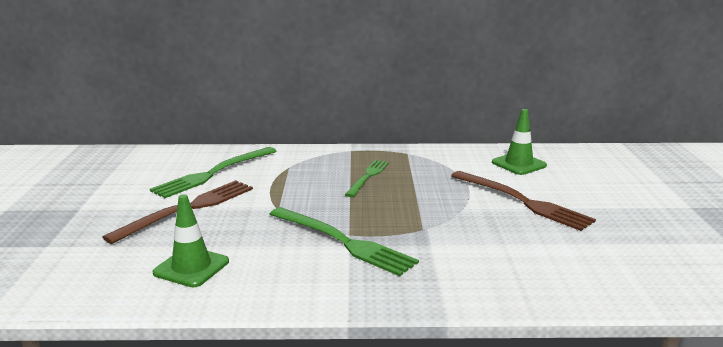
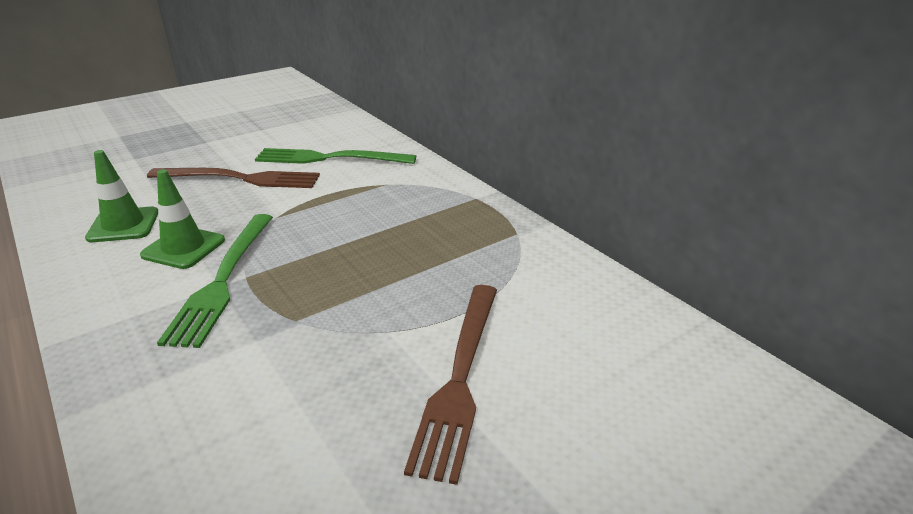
camera: 55 degrees right, 10 degrees up
(368, 177) = (411, 234): green fork -> none
(518, 164) = (601, 332): green traffic cone -> green traffic cone (183, 248)

